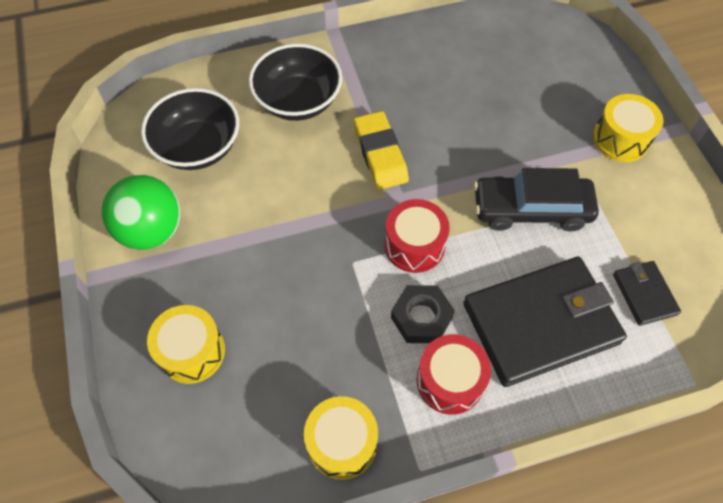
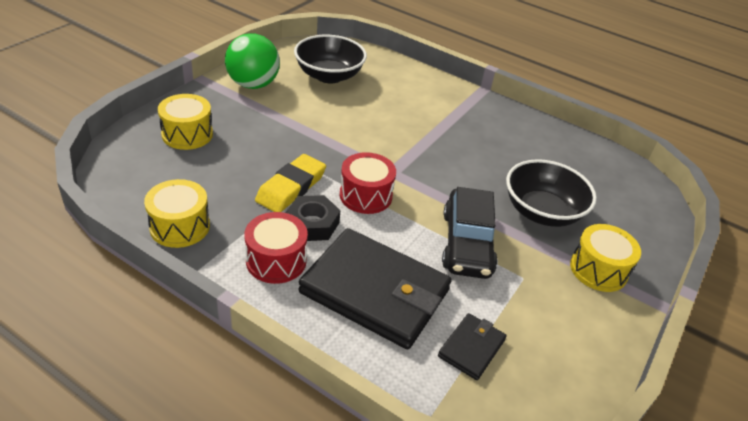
camera: 45 degrees right, 20 degrees down
(298, 101) = (412, 98): black bowl -> black bowl (542, 212)
(380, 154) = (418, 149): yellow eraser -> yellow eraser (291, 187)
(531, 209) = (467, 243): black car -> black car turned 135 degrees counterclockwise

